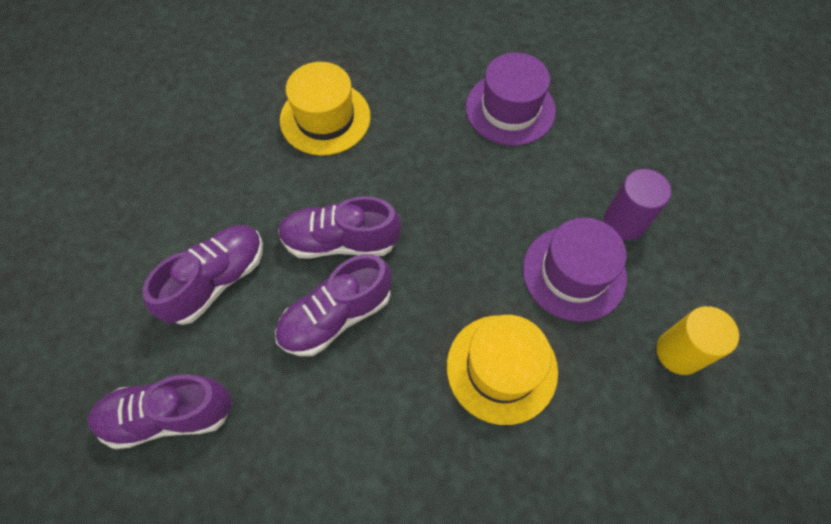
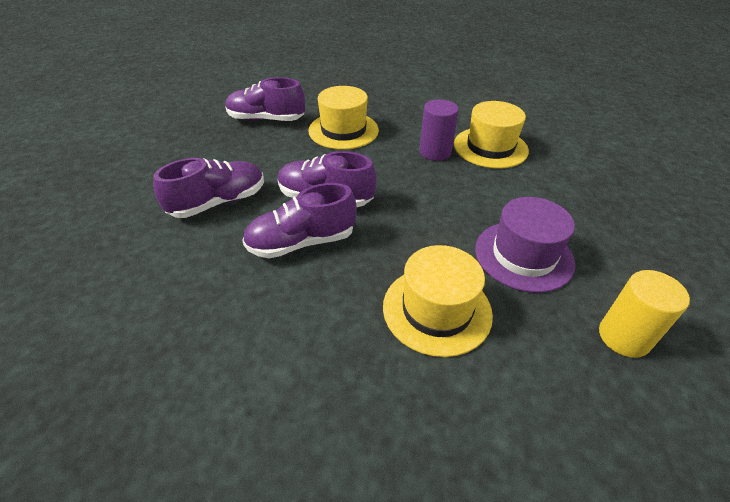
camera: 15 degrees right, 20 degrees down
(169, 415) = (133, 277): purple shoe -> purple shoe (266, 119)
(510, 109) = (490, 147): purple hat -> yellow hat
(624, 222) = (578, 230): purple cylinder -> purple cylinder (435, 152)

